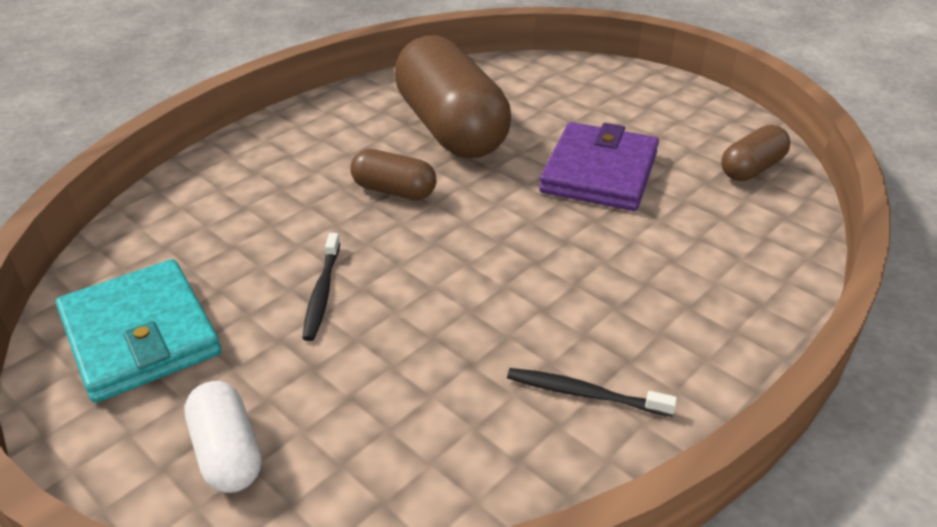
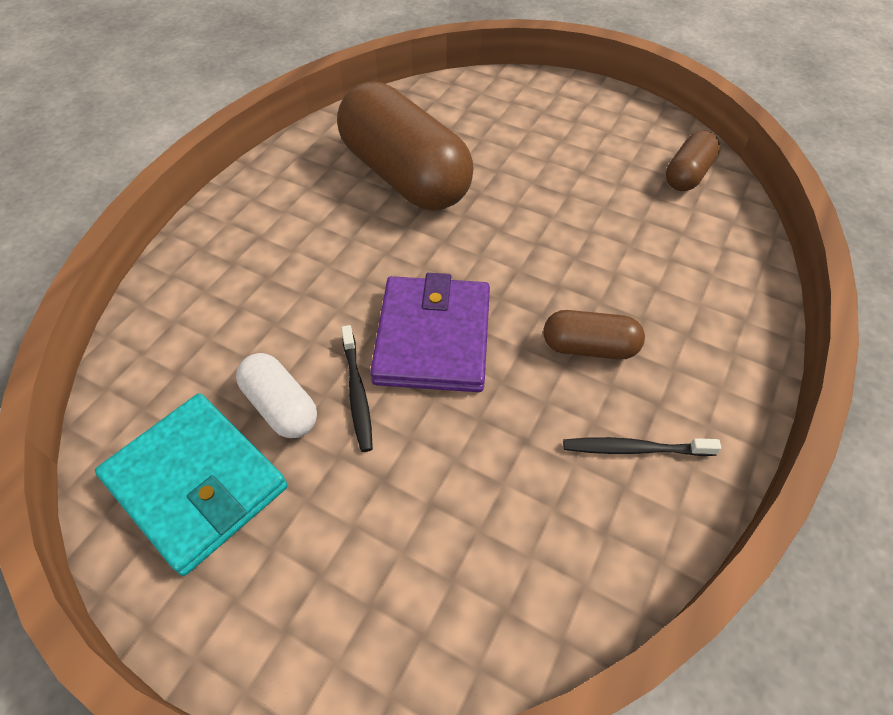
camera: 15 degrees left, 15 degrees up
(227, 452) = (340, 596): white capsule -> white capsule (281, 406)
(394, 191) = (379, 260): brown capsule -> brown capsule (589, 347)
(599, 172) = (559, 203): purple wallet -> purple wallet (433, 338)

